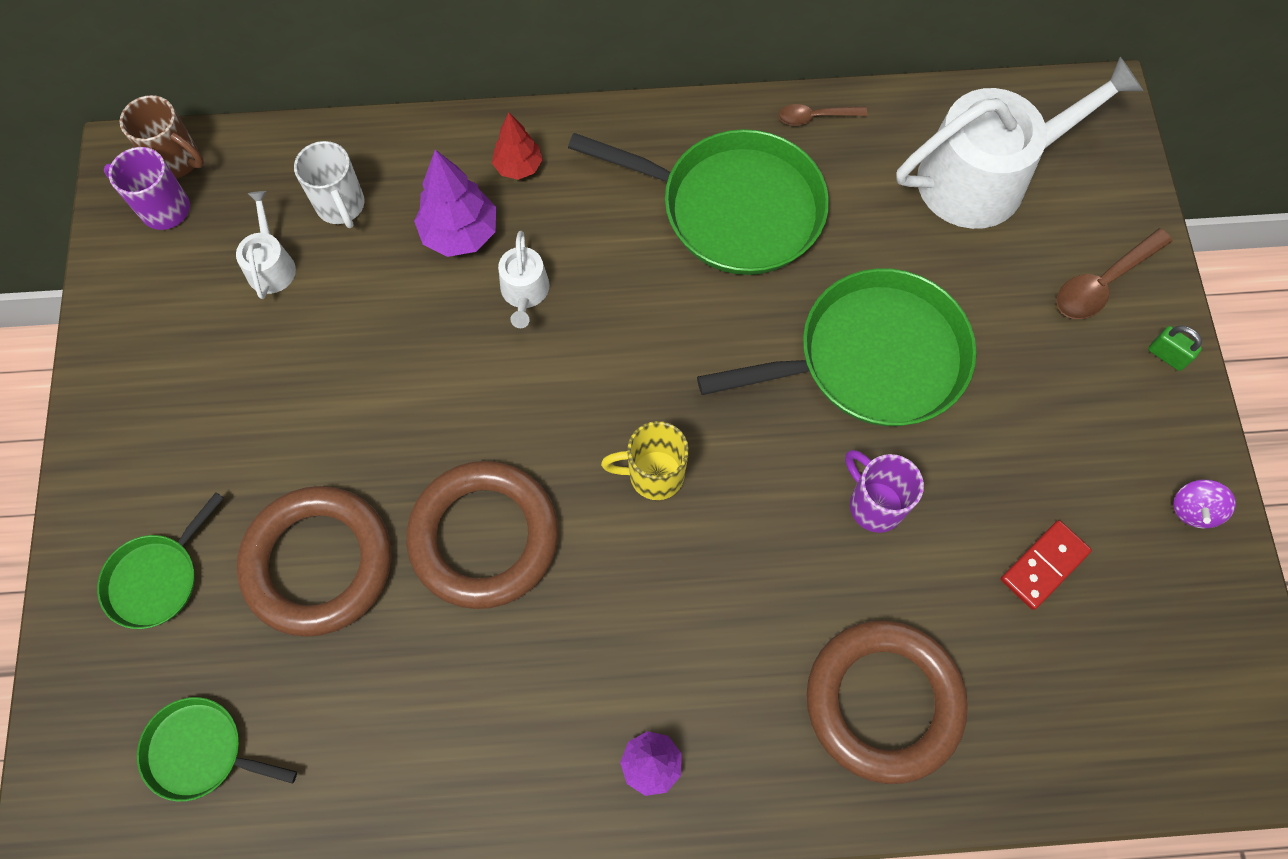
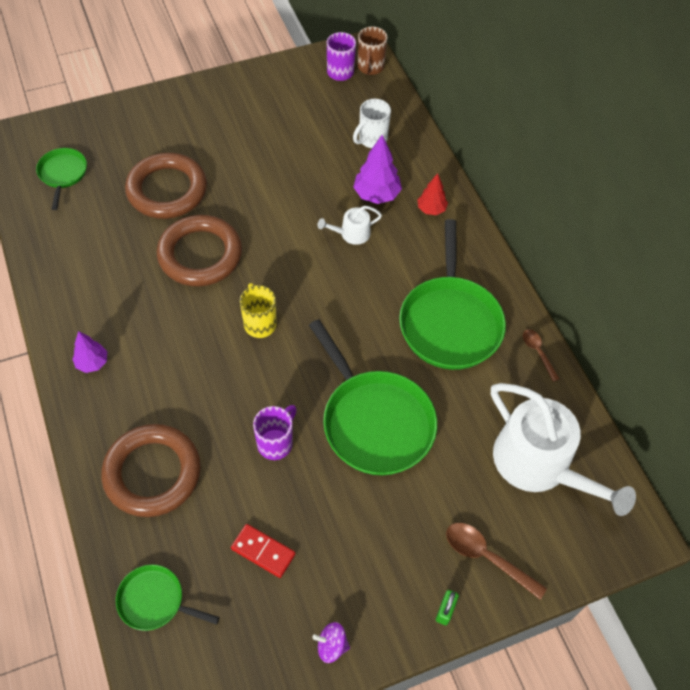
camera: 70 degrees right, 10 degrees down
(156, 579) = (142, 131): green pan -> green pan (154, 601)
(271, 265) = (325, 122): white watering can -> none

